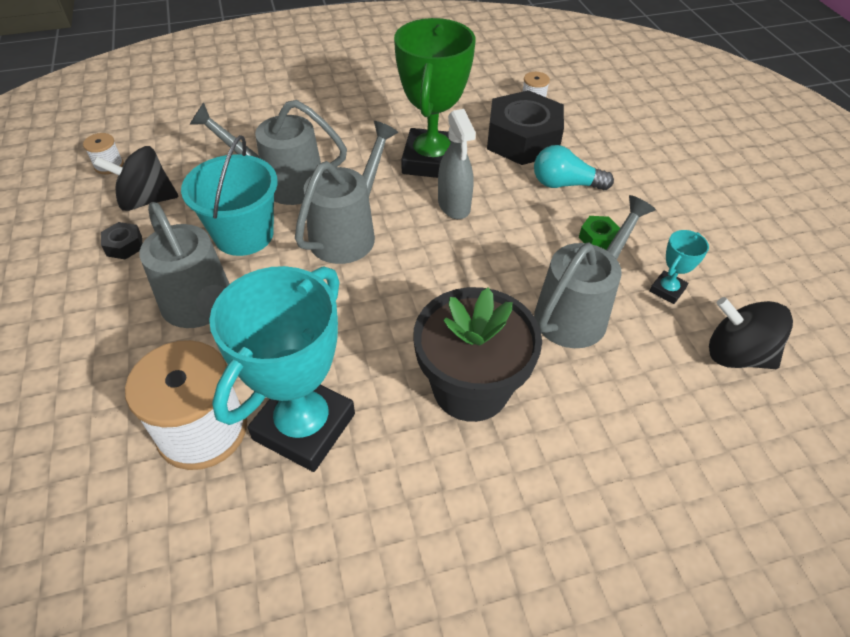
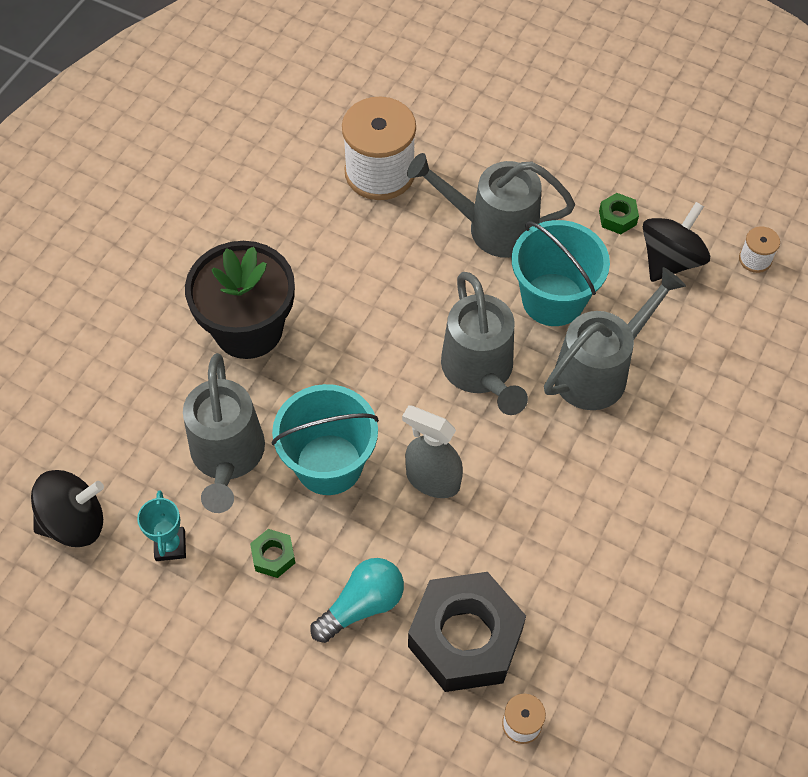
camera: 135 degrees right, 10 degrees up
(124, 245) = (617, 218): black nut -> green nut
(304, 426) = (324, 221): turquoise trophy -> none
(431, 160) = (515, 518): green trophy -> none
(509, 257) = (329, 464): none -> turquoise bucket

